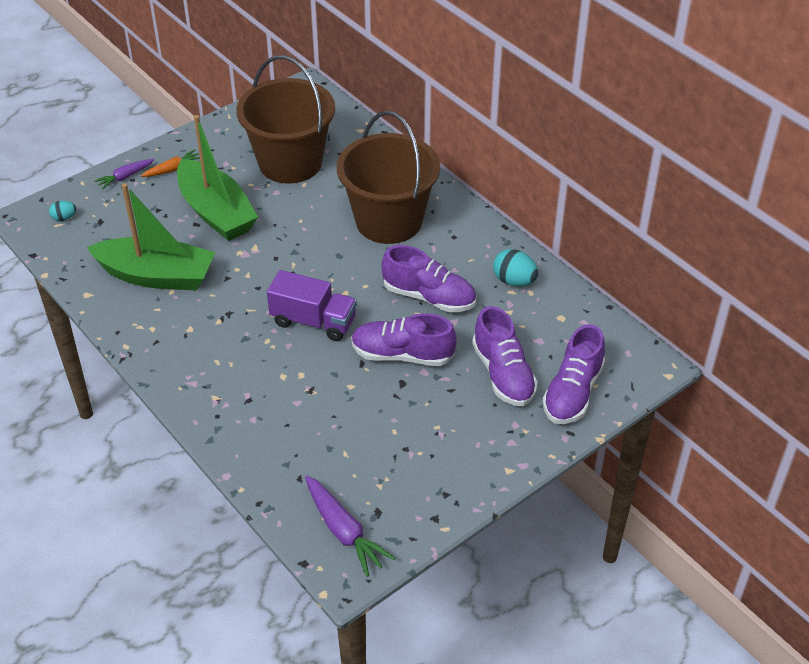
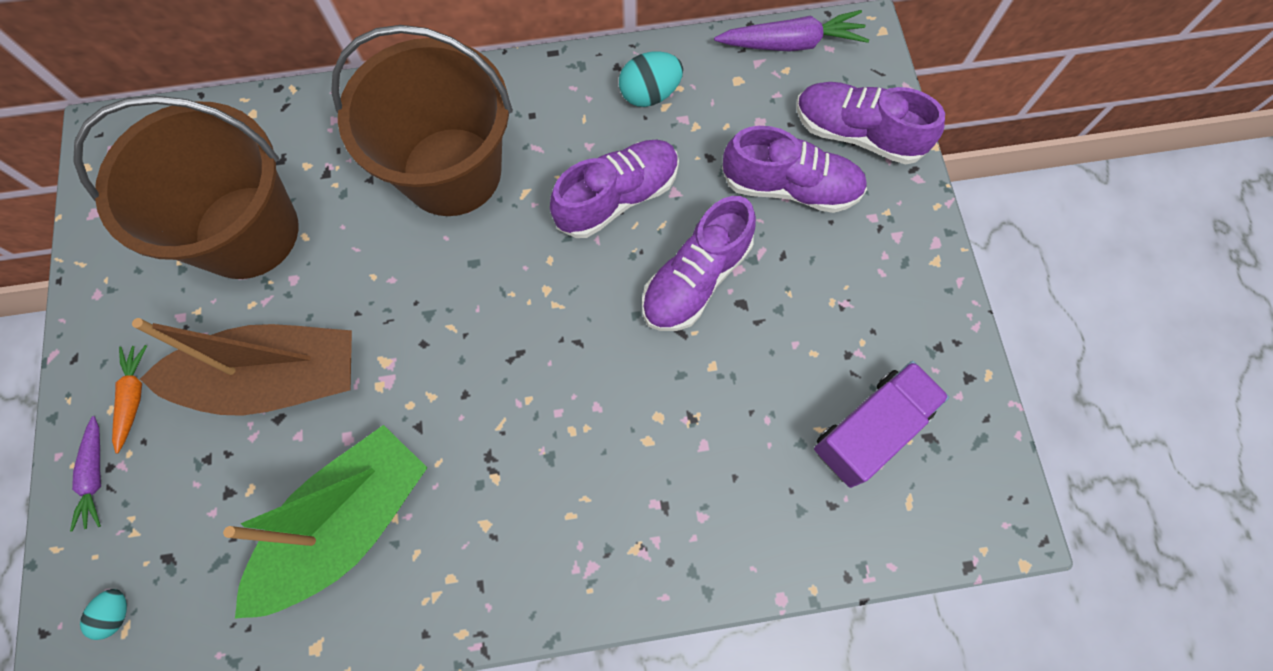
camera: 60 degrees left, 25 degrees up
(216, 212) = (275, 379): green boat -> brown boat
(313, 321) = (573, 354): purple truck -> purple truck (870, 430)
(344, 531) = (941, 493): purple carrot -> purple carrot (791, 43)
(572, 392) = (857, 134): purple shoe -> purple shoe turned 150 degrees clockwise

